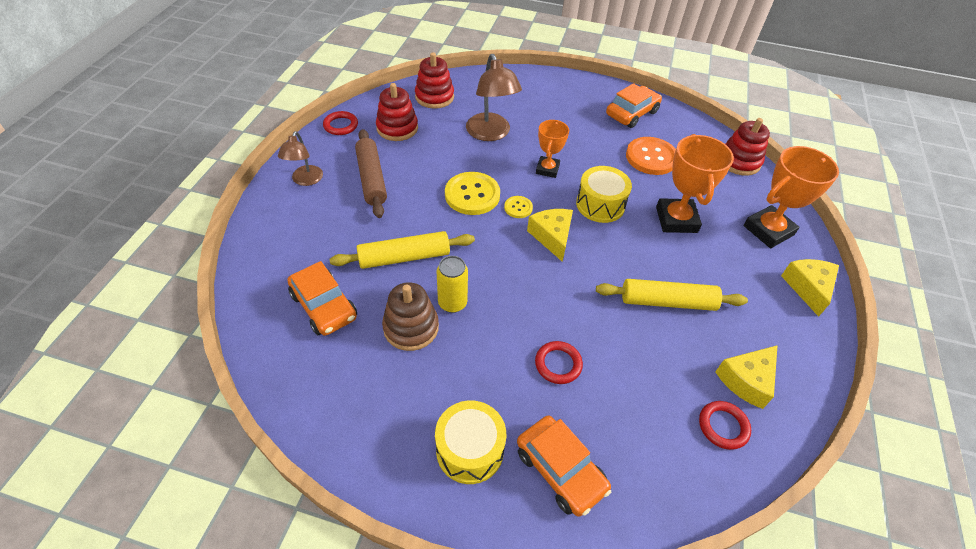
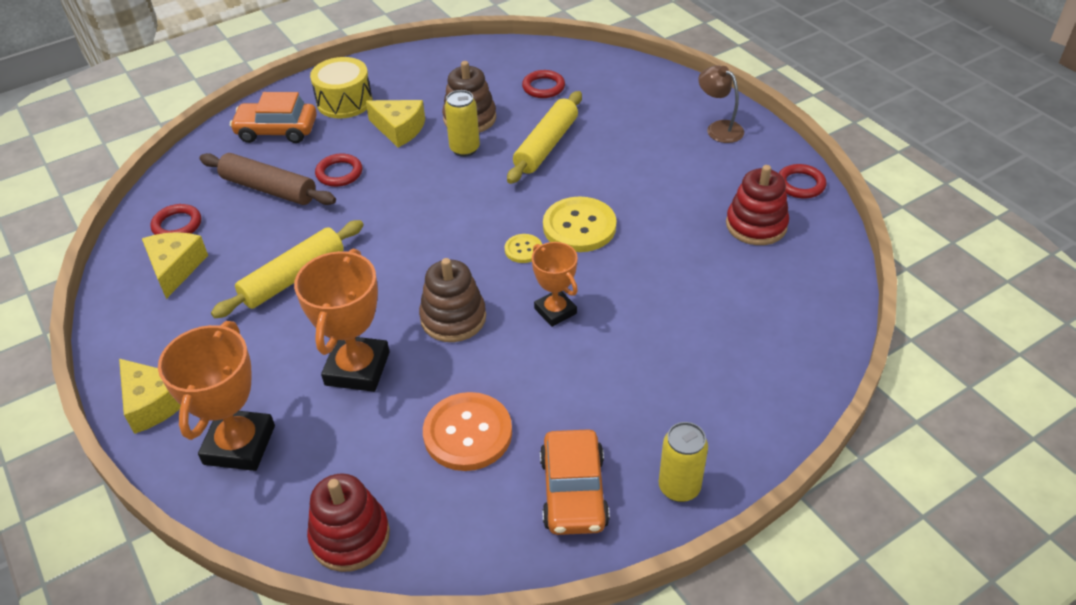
camera: 135 degrees right, 5 degrees down
(324, 306) = (543, 87): orange car -> red ring
(371, 179) = (678, 169): brown rolling pin -> brown rolling pin (269, 189)
(434, 97) = (801, 289): red stacking toy -> none
(491, 134) = (671, 300): brown lamp -> none
(552, 237) = (458, 250): yellow cheese -> yellow cheese (399, 129)
(591, 89) = (679, 487): none -> yellow can
(600, 205) = (453, 318): yellow drum -> brown stacking toy
(676, 220) = (357, 368): orange trophy -> orange trophy turned 60 degrees clockwise

